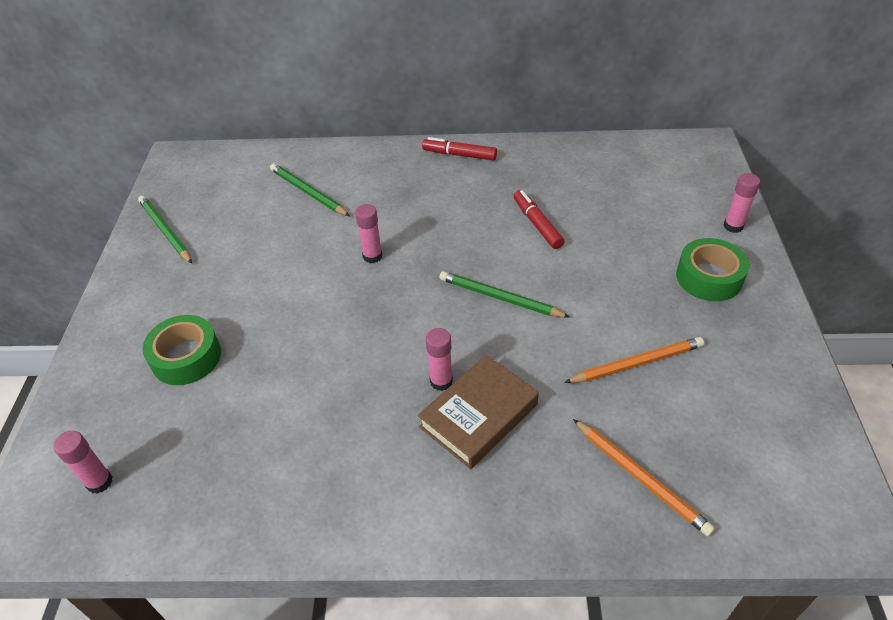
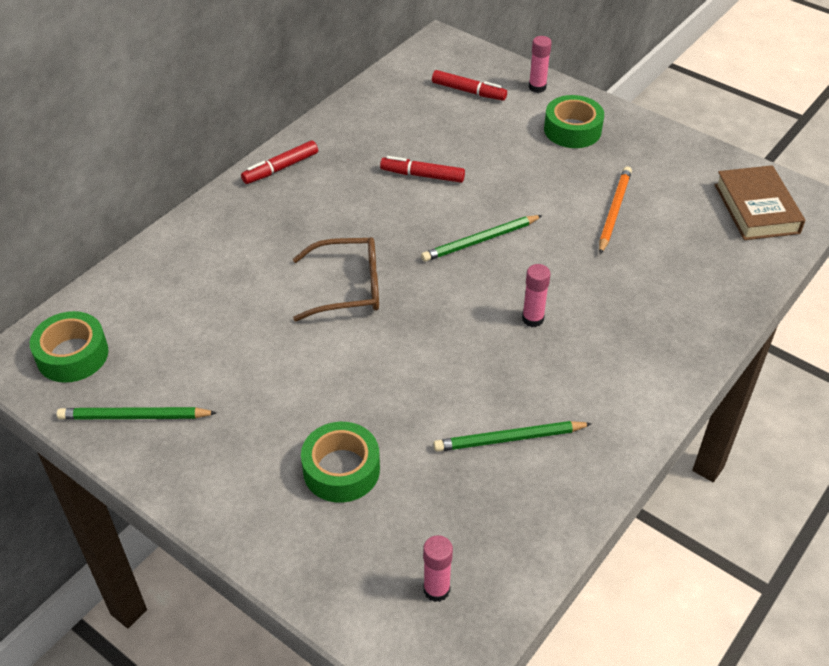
camera: 55 degrees left, 0 degrees up
(198, 176) = (72, 355): none -> green tape
(308, 192) = (207, 287): green pencil -> green pencil (509, 439)
(372, 256) = (348, 287): pink glue stick -> brown glasses
(479, 416) = (585, 316): brown book -> brown book (756, 209)
(641, 477) = (707, 268): orange pencil -> none
(670, 192) = (468, 91): none -> red marker

